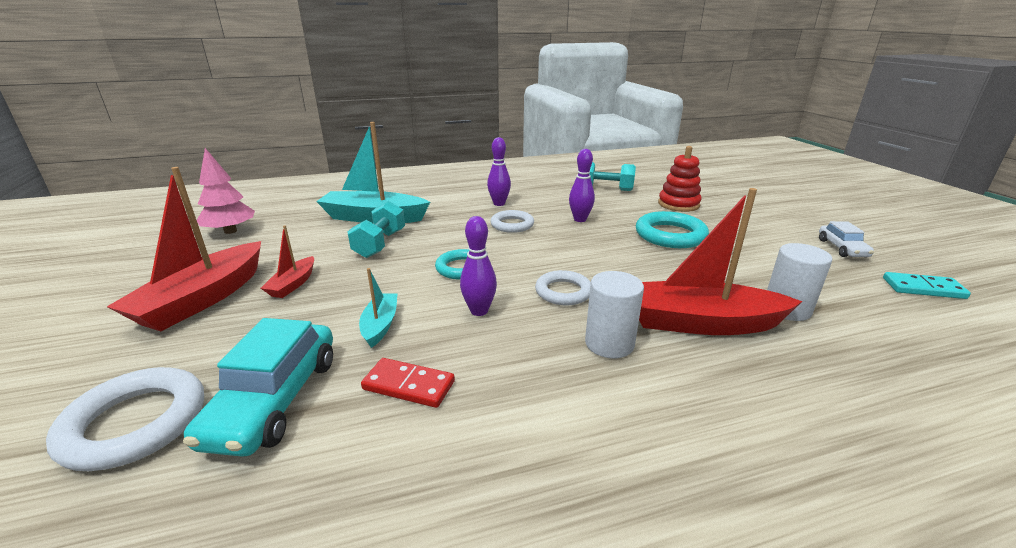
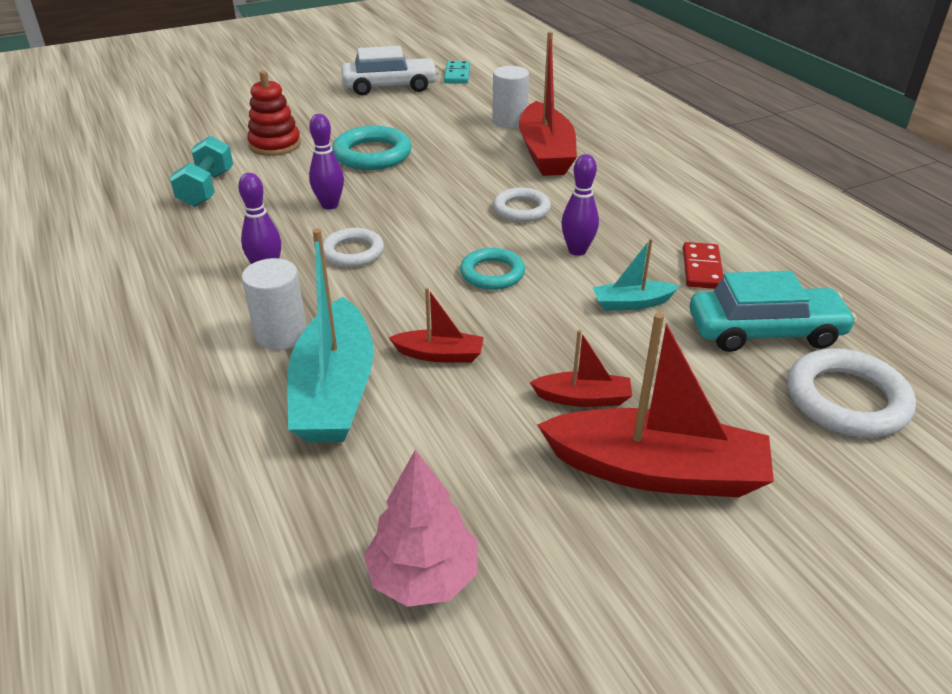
camera: 100 degrees left, 10 degrees up
(380, 244) = (440, 354): turquoise dumbbell -> red boat
(609, 343) = (595, 188): white cylinder -> white cylinder (281, 334)
(842, 248) = (390, 87): white car -> white car, size x1.76

